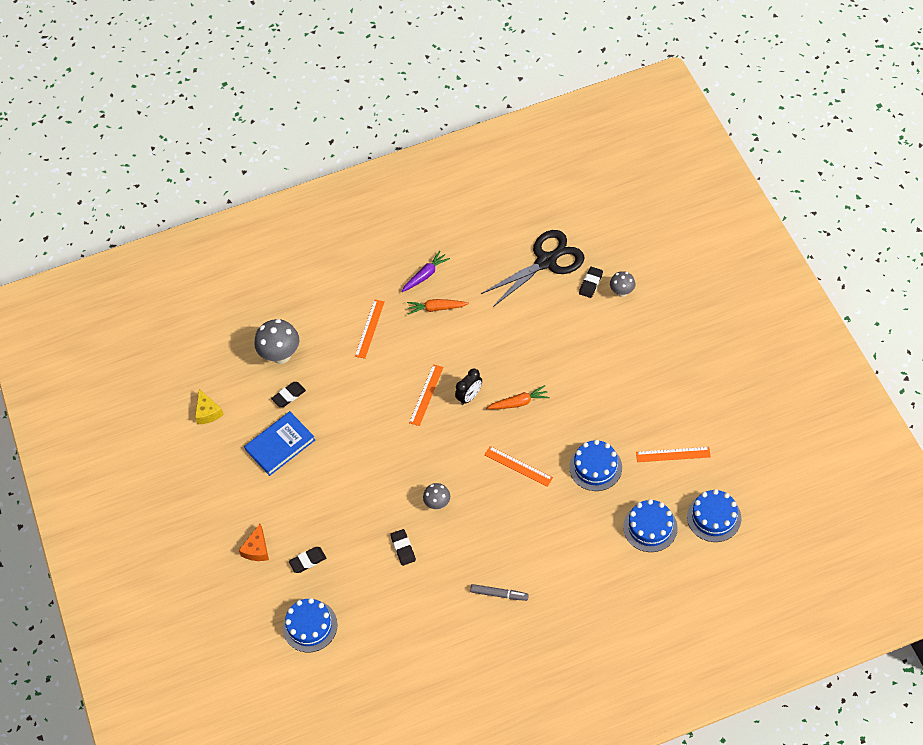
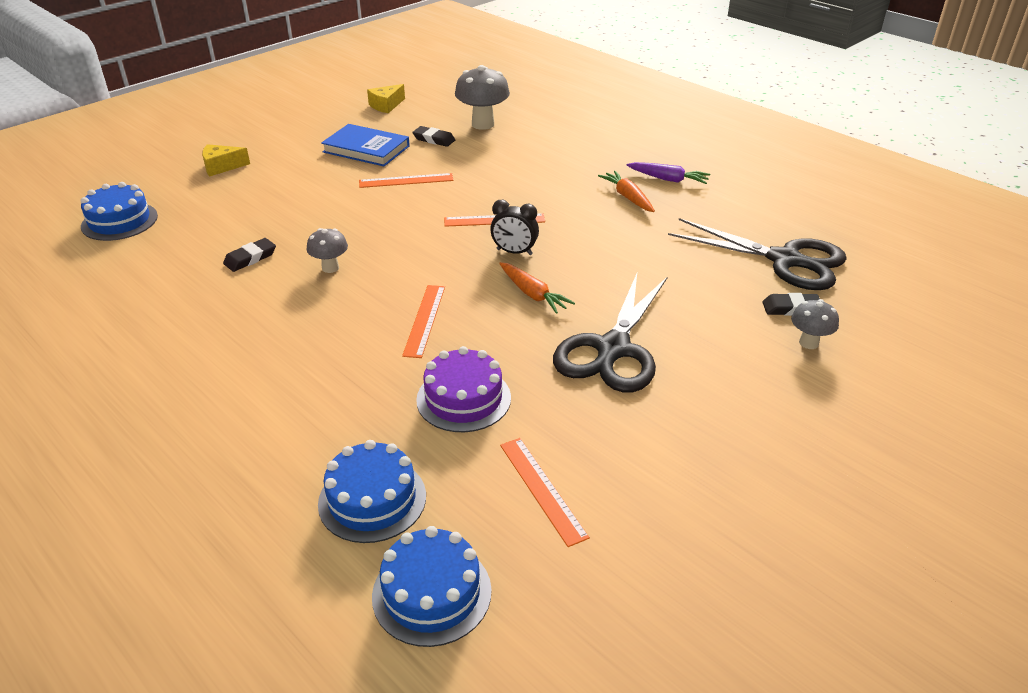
camera: 60 degrees right, 20 degrees down
(257, 549) = (221, 167): orange cheese -> yellow cheese
(308, 561) = (213, 199): black eraser -> none
(369, 328) = (560, 163): orange ruler -> orange ruler (406, 181)
(499, 594) = (192, 357): grey marker -> none
(586, 383) = (613, 349): none -> black scissors
(595, 467) = (463, 399): blue cake -> purple cake

